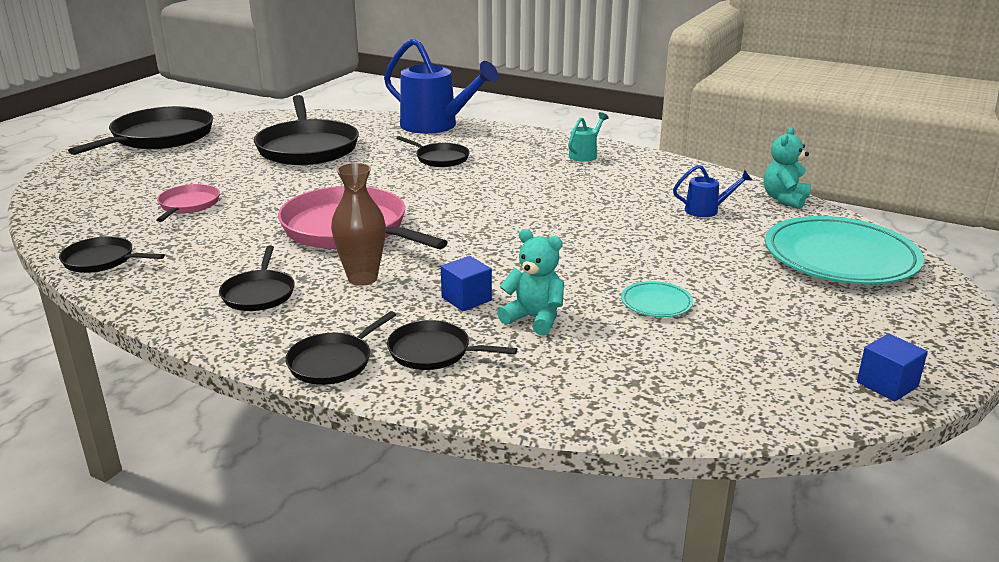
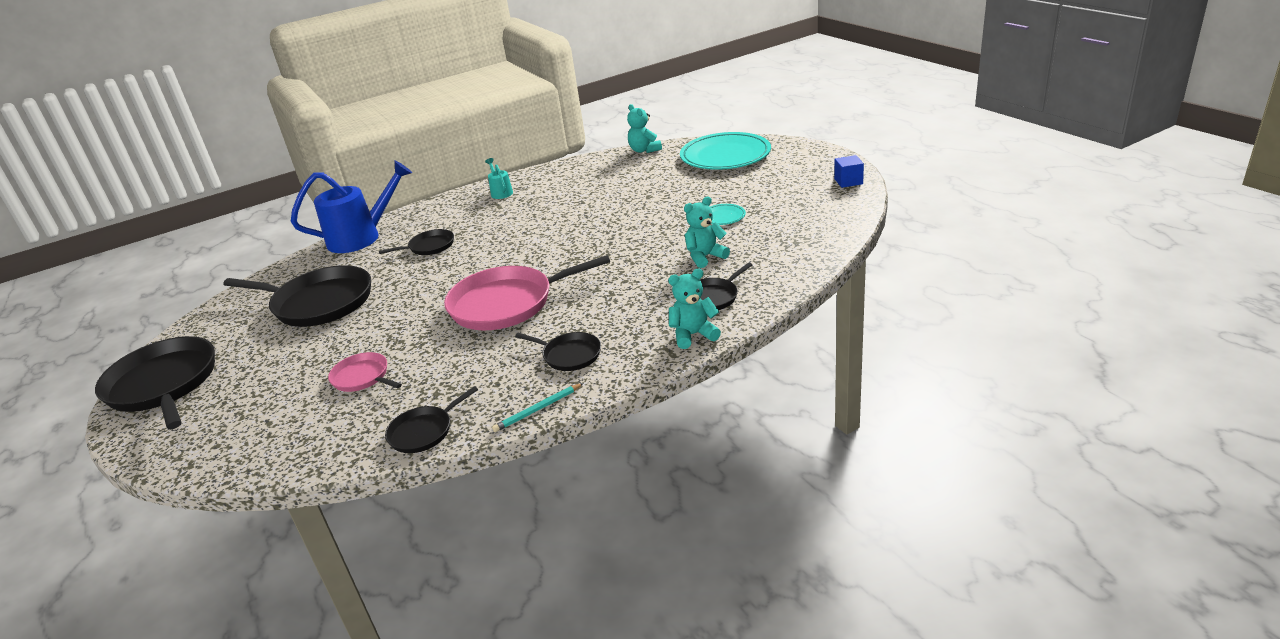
camera: 55 degrees left, 5 degrees up
(148, 307) = (538, 410): none -> turquoise pencil
(333, 362) = (693, 335): black pan -> turquoise teddy bear
(362, 278) = (591, 309): brown vase -> none
(466, 299) = (659, 275): blue cube -> none
(707, 210) = (631, 175): blue watering can -> none

